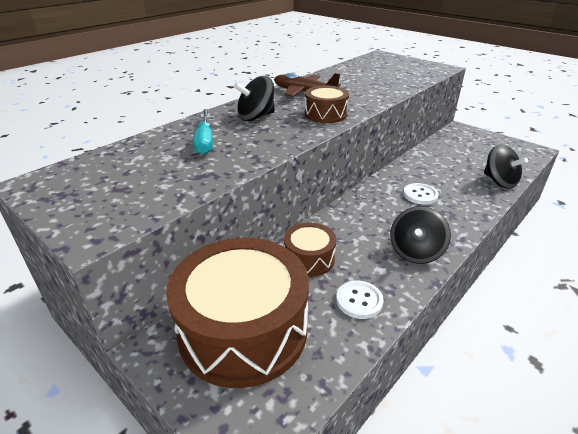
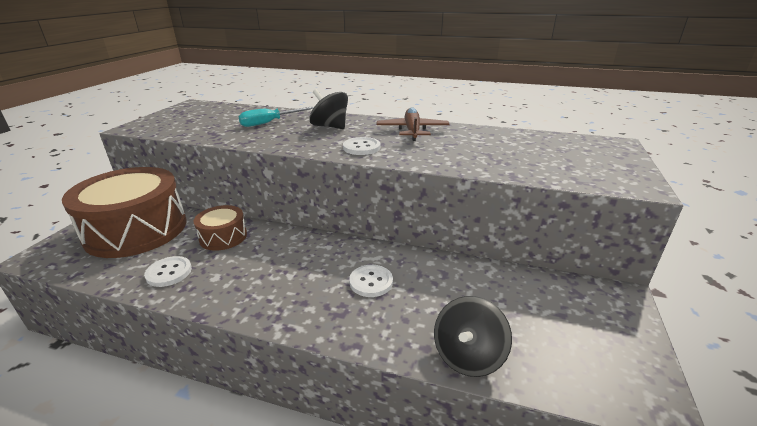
camera: 65 degrees right, 5 degrees down
(325, 114) = (361, 147): brown drum -> white button
(415, 252) = (250, 294): black spinning top -> none

